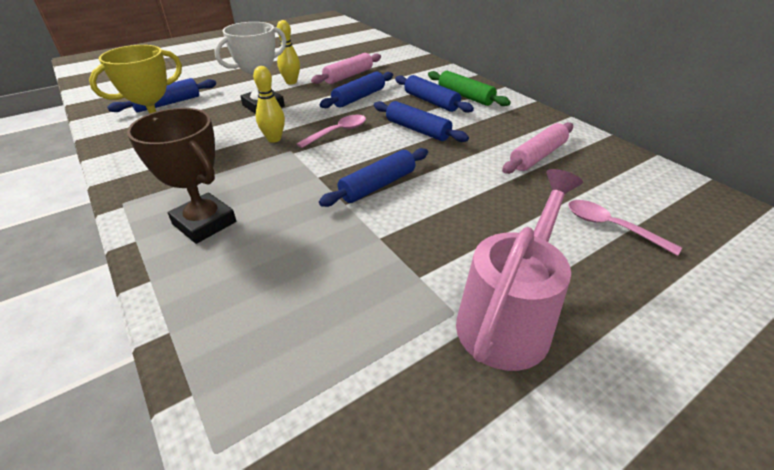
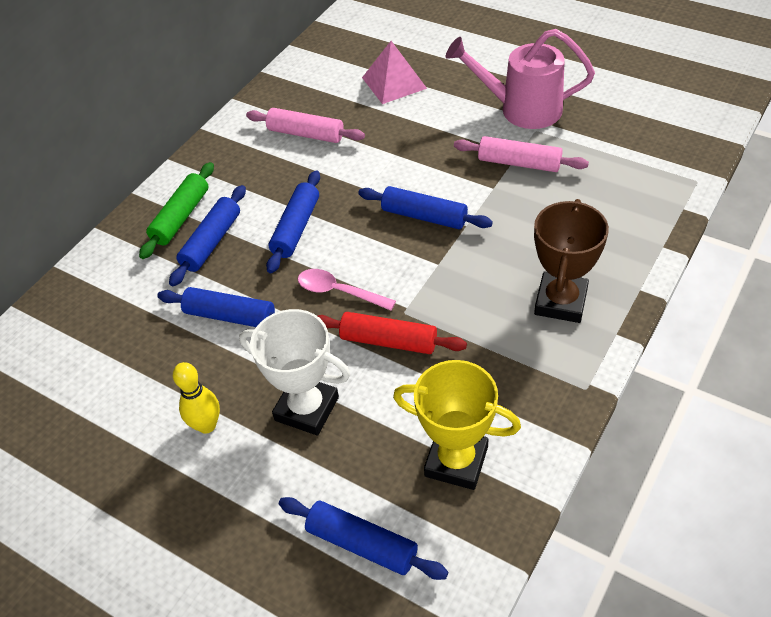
camera: 110 degrees left, 10 degrees up
(274, 139) = (389, 341): yellow bowling pin -> red rolling pin
(348, 76) = (153, 364): pink rolling pin -> pink rolling pin (519, 163)
(611, 227) = (394, 83): pink spoon -> pink pyramid

